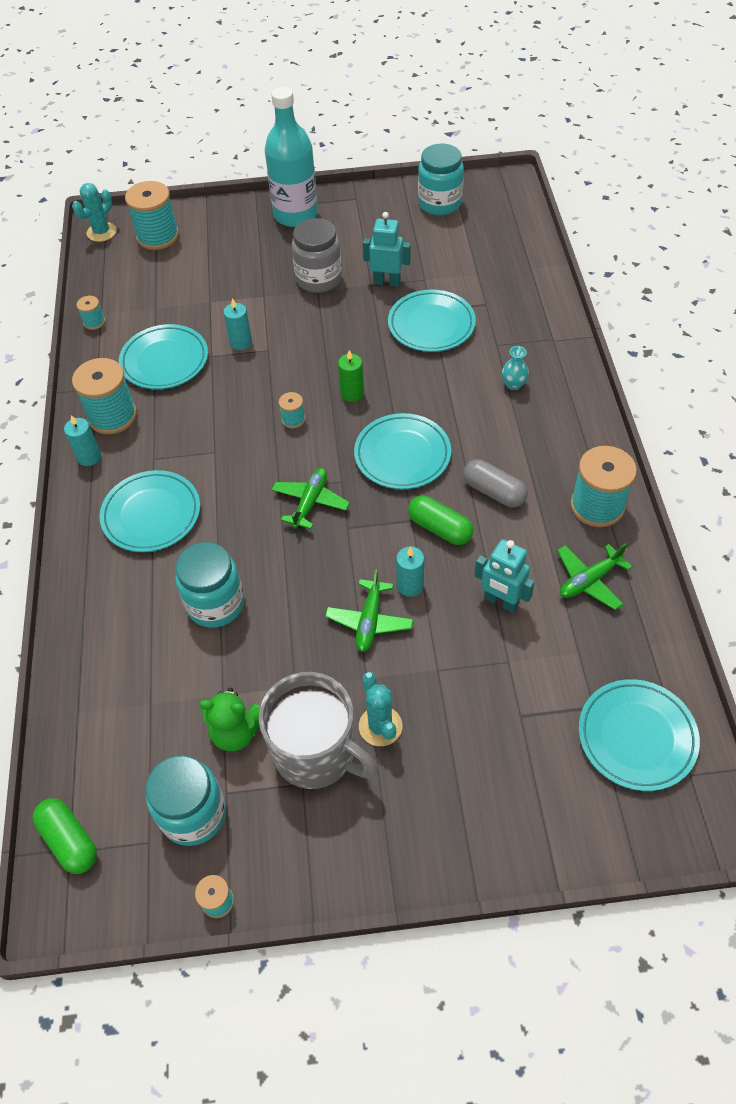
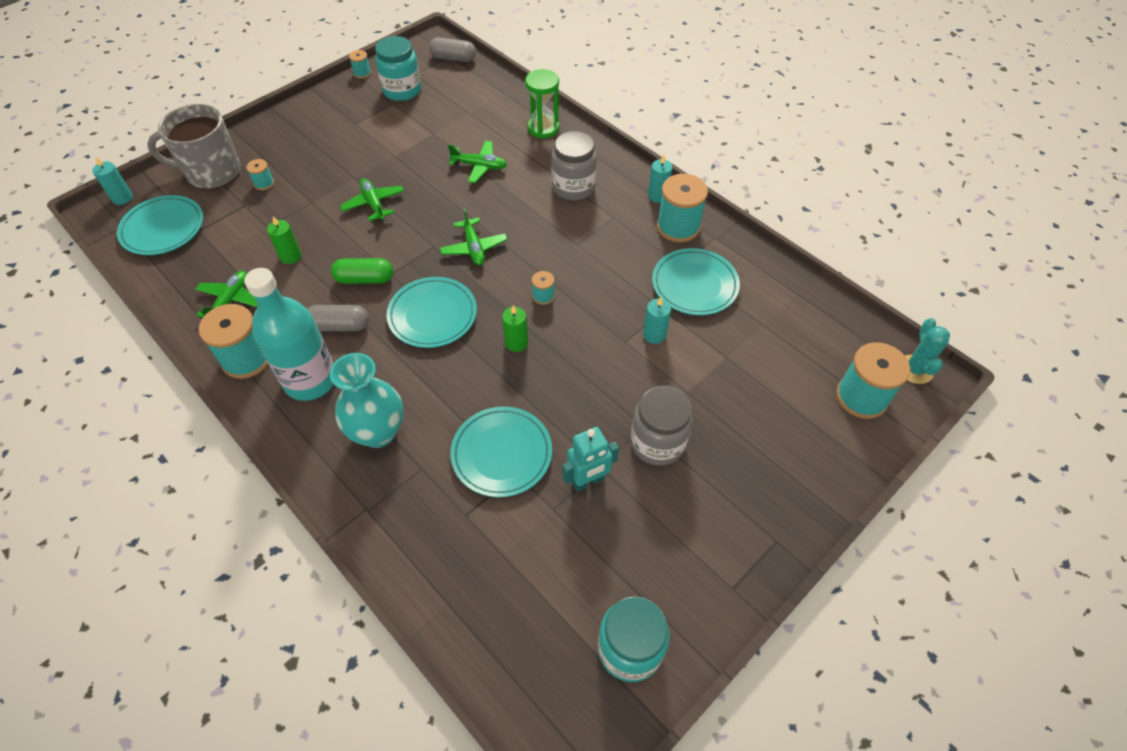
camera: 140 degrees right, 0 degrees up
(69, 840) = (453, 58): green capsule -> grey capsule
(94, 322) = (791, 283): turquoise spool -> turquoise spool (264, 183)
(95, 617) = (543, 128): none -> green hourglass
(151, 514) = (573, 187): turquoise plate -> grey jar
(215, 604) = (479, 166): turquoise jar -> green plane
(236, 732) = (409, 124): green teddy bear -> none
(296, 215) = (769, 515): turquoise bottle -> turquoise bottle (310, 380)
(316, 753) = (357, 137): grey mug -> grey mug (212, 172)
(380, 726) = (329, 162): turquoise cactus -> none
(410, 585) = (361, 235): turquoise candle -> turquoise candle (122, 198)
(501, 601) = (290, 256): turquoise robot -> green candle
(513, 384) = (378, 432): turquoise vase -> turquoise vase, size x2.25

